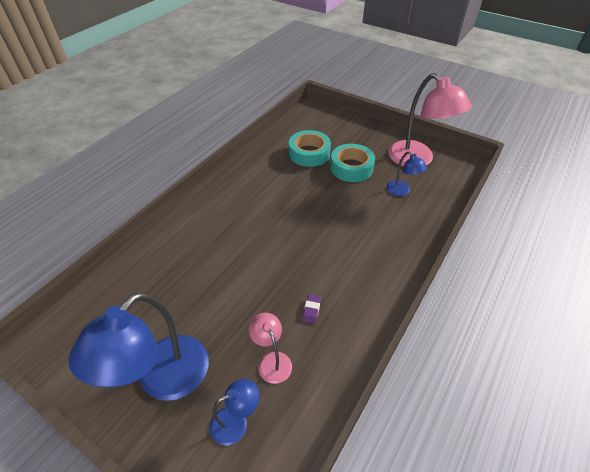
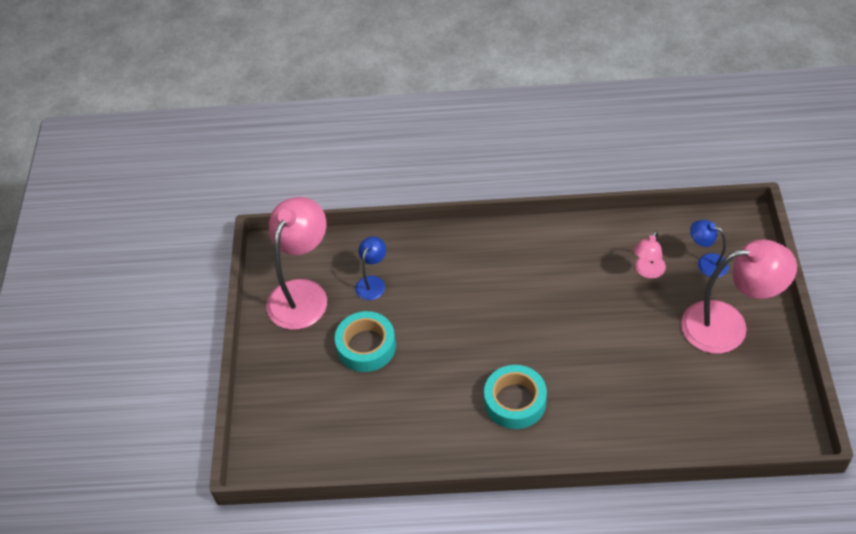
camera: 120 degrees left, 5 degrees up
(163, 380) = (728, 325): blue lamp -> pink lamp
(309, 153) = (371, 404): turquoise tape -> turquoise tape (515, 401)
(311, 310) = (582, 274): purple eraser -> none

